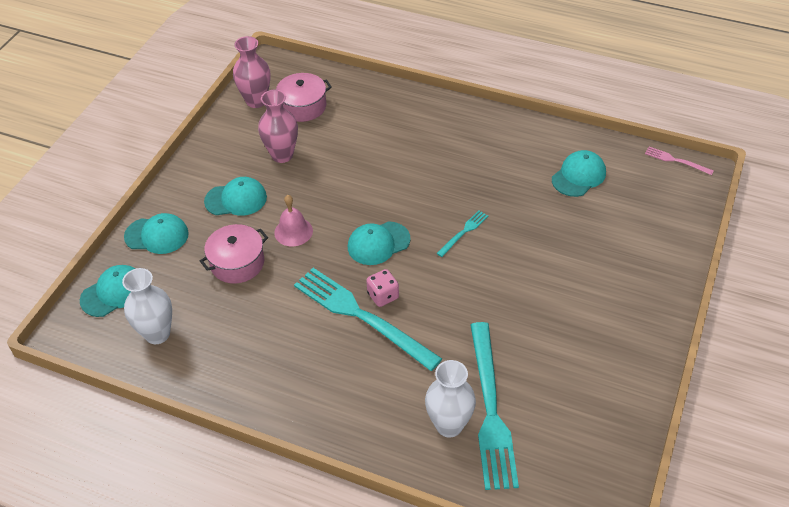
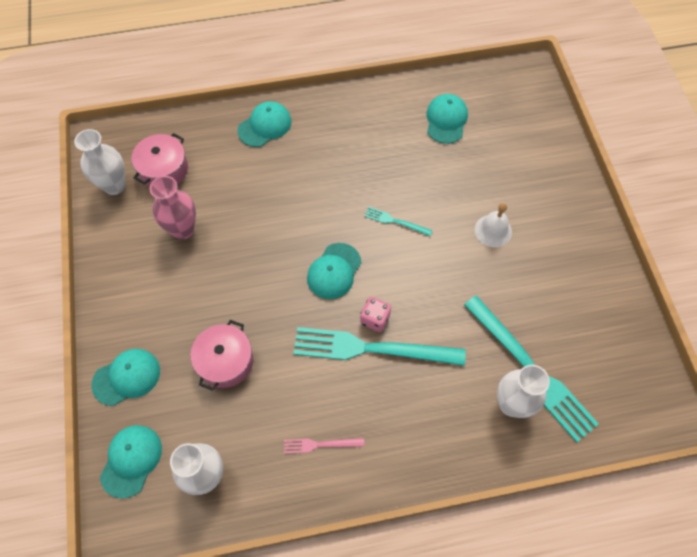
camera: 35 degrees left, 15 degrees up
(236, 199) = (174, 298): turquoise cap -> turquoise cap (265, 126)
(256, 101) = (114, 185): pink vase -> white vase
(293, 231) = (252, 301): pink bell -> none
(463, 232) = (395, 221): turquoise fork -> turquoise fork turned 75 degrees counterclockwise
(549, 282) = (493, 230): none -> white bell
(676, 161) = (507, 69): pink fork -> pink fork (320, 444)

